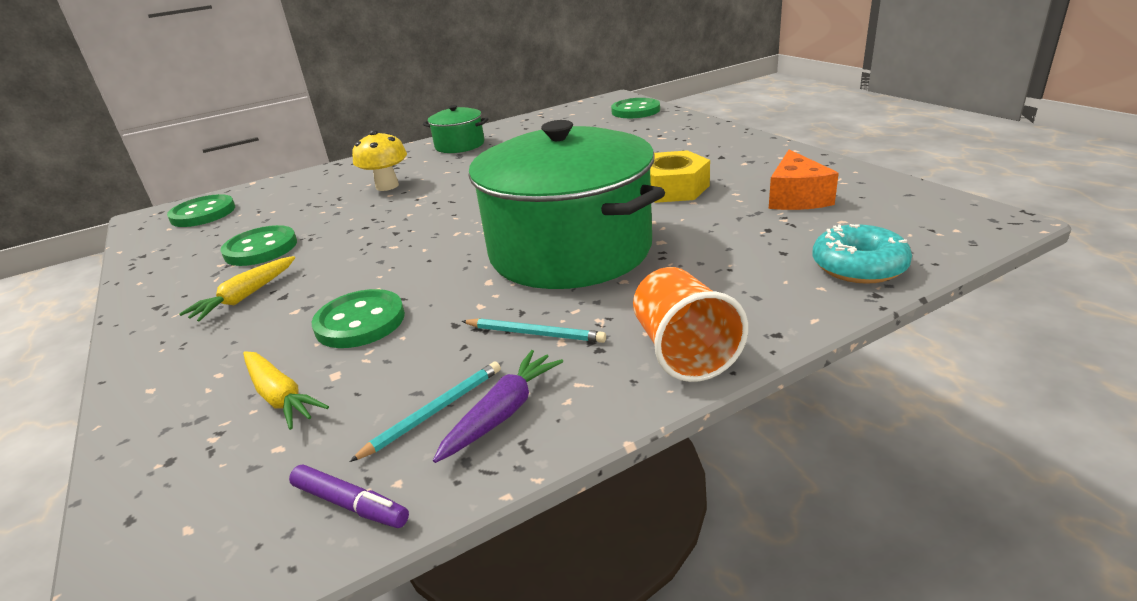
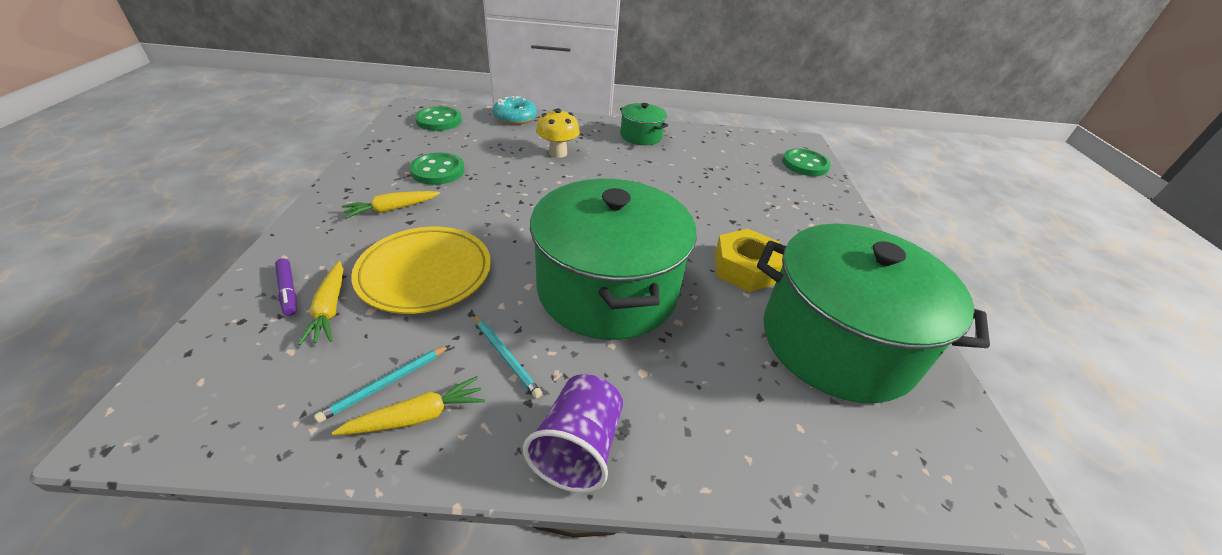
camera: 25 degrees right, 10 degrees up
(350, 504) = (276, 427): purple marker -> purple marker (288, 291)
(360, 322) = (425, 273): green button -> yellow plate
(434, 411) = (385, 384): turquoise pencil -> turquoise pencil turned 150 degrees clockwise
(502, 413) = (417, 416): purple carrot -> yellow carrot
(683, 351) = (578, 448): orange cup -> purple cup
(796, 198) = (837, 342): orange cheese -> green pot
(858, 266) = (806, 458): turquoise donut -> turquoise donut (515, 117)

